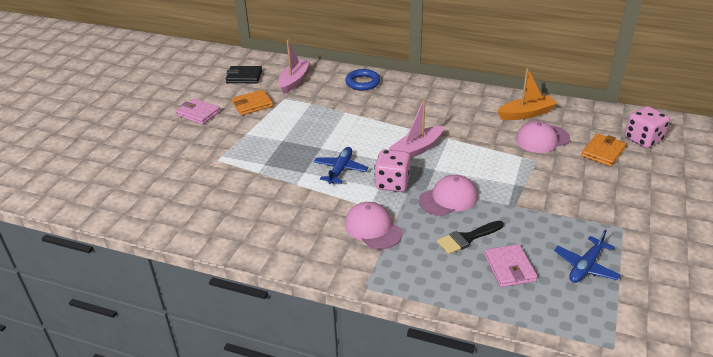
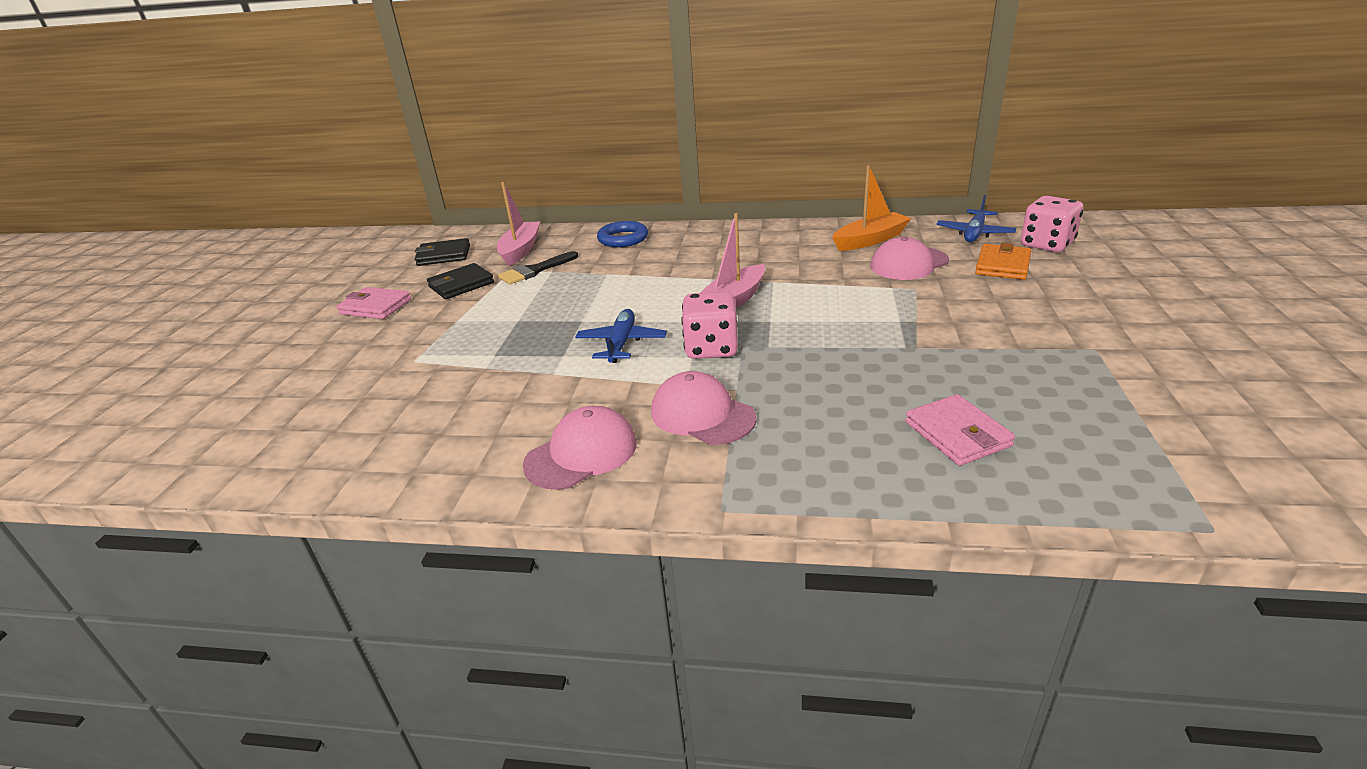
camera: 10 degrees left, 5 degrees down
(252, 105) = (461, 285): orange wallet -> black wallet
(448, 199) = (808, 354): pink cap -> pink cap (581, 453)
(467, 238) = (865, 403): black brush -> black brush (534, 271)
(585, 266) = (1077, 411): blue plane -> blue plane (974, 233)

